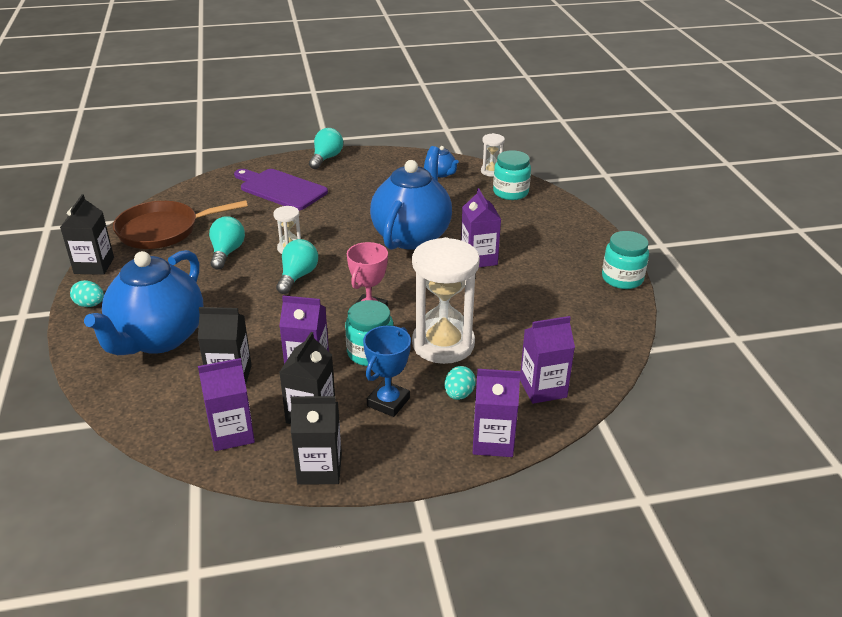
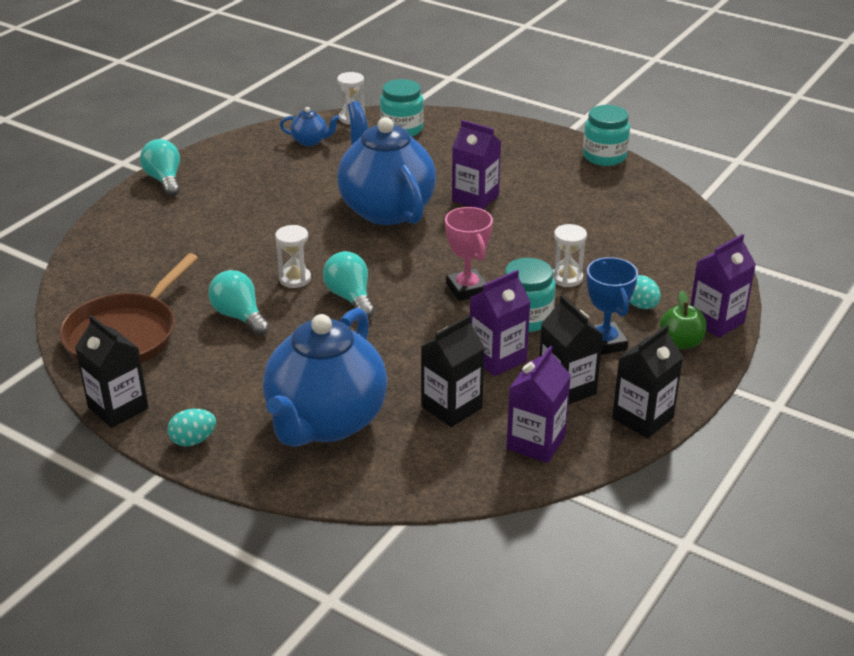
camera: 45 degrees left, 0 degrees up
(158, 338) = (326, 422): blue teapot -> blue teapot turned 45 degrees clockwise
(280, 189) = (174, 232): purple cutting board -> none
(439, 438) = (681, 342): none -> green apple
(443, 344) = (567, 278): white hourglass -> white hourglass, size x0.46
(543, 388) = (685, 266): purple carton -> none

